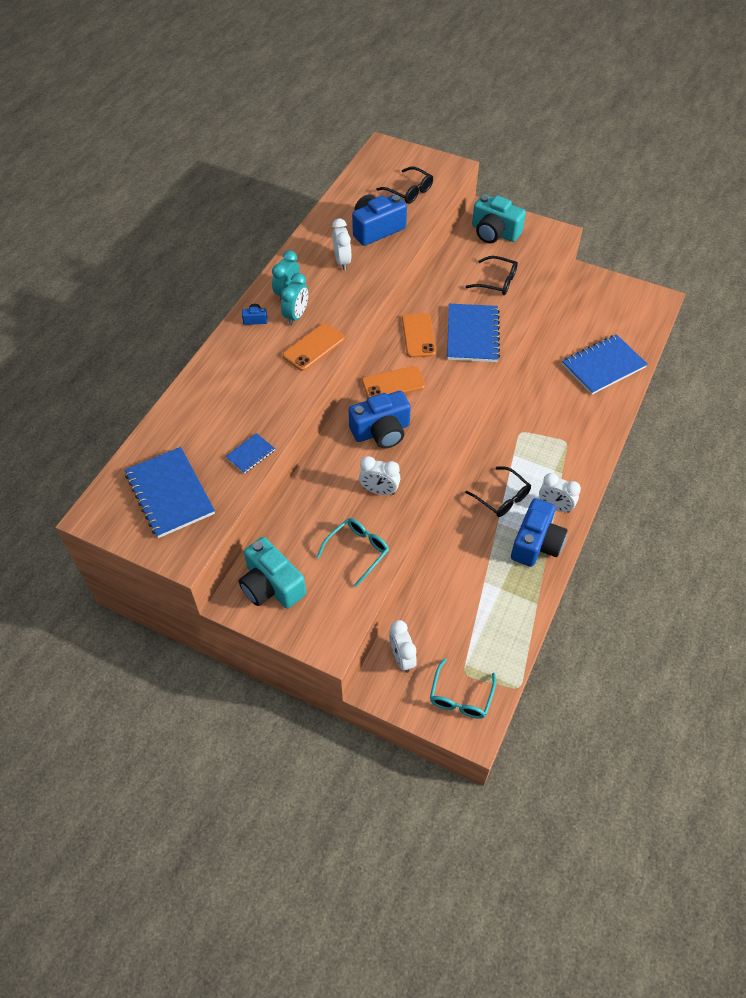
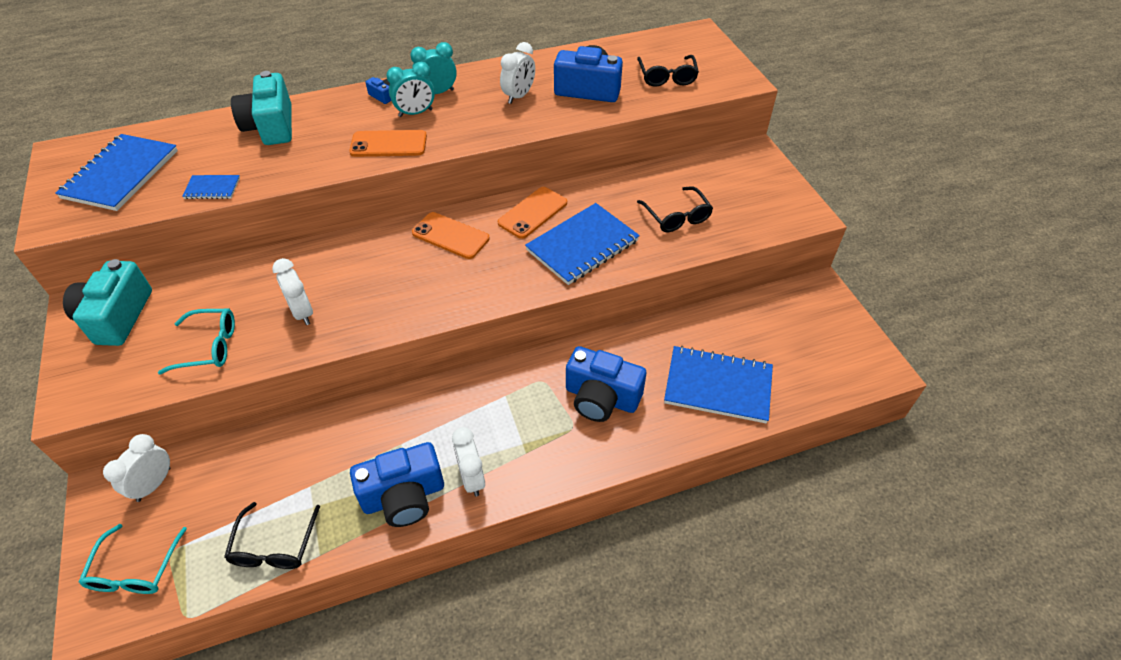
camera: 45 degrees right, 5 degrees down
(381, 431) = (380, 266): blue camera -> blue camera (601, 397)
(460, 697) = (135, 570): turquoise glasses -> turquoise glasses turned 60 degrees counterclockwise
(494, 232) = (738, 174): turquoise camera -> turquoise camera (271, 126)
(502, 498) = (437, 426): black glasses -> black glasses (274, 547)

